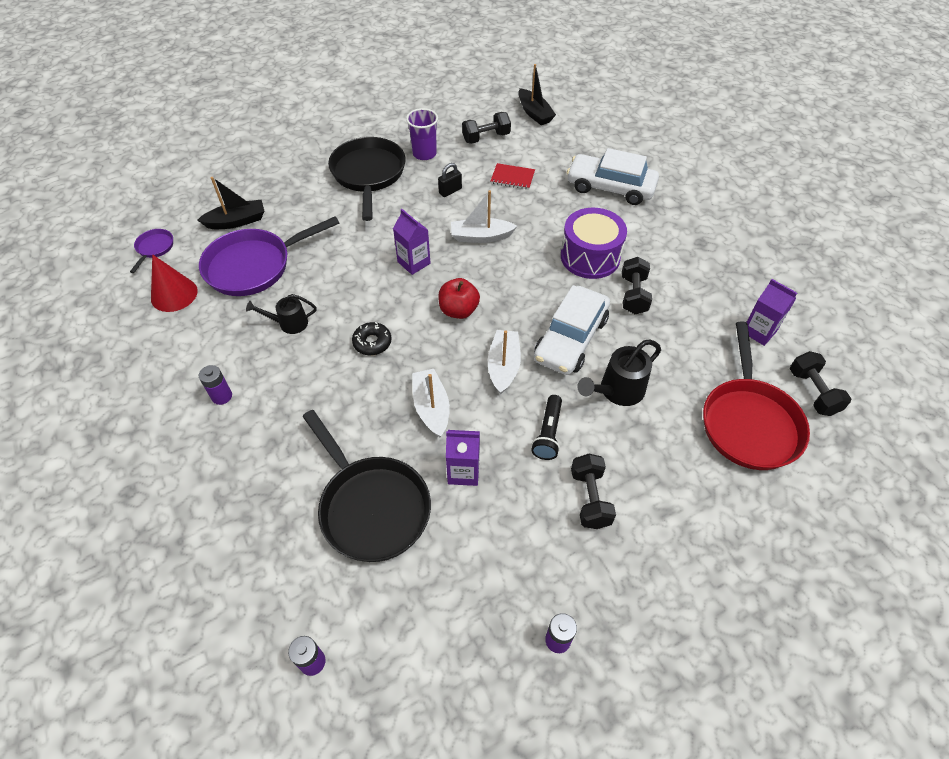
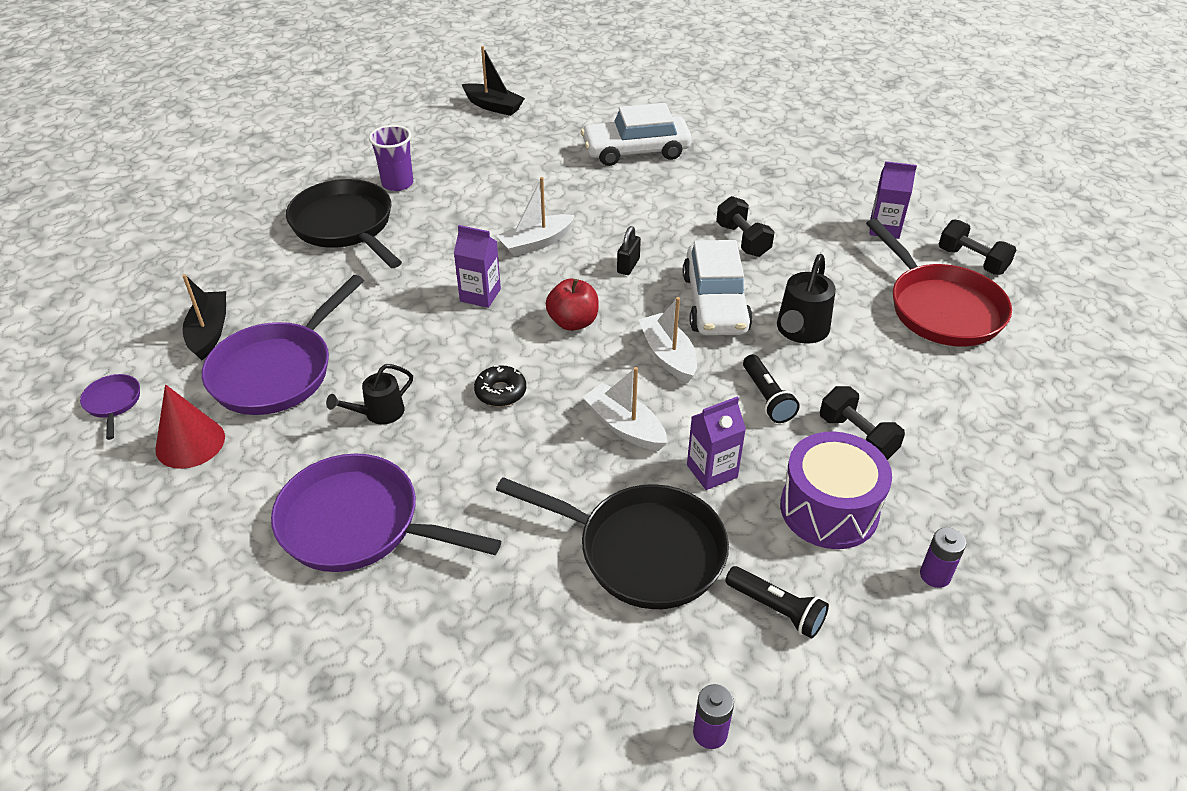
camera: 30 degrees left, 10 degrees down
(222, 396) = (358, 524): purple battery -> purple pan
(237, 221) = (209, 332): black boat -> black boat turned 45 degrees counterclockwise
(424, 600) = (776, 609): none -> black flashlight
(450, 191) = (461, 210): black padlock -> black padlock (628, 266)
(486, 138) = (458, 146): black dumbbell -> none
(512, 177) = (522, 175): red notebook -> none
(590, 257) = (670, 221): purple drum -> purple drum (829, 509)

